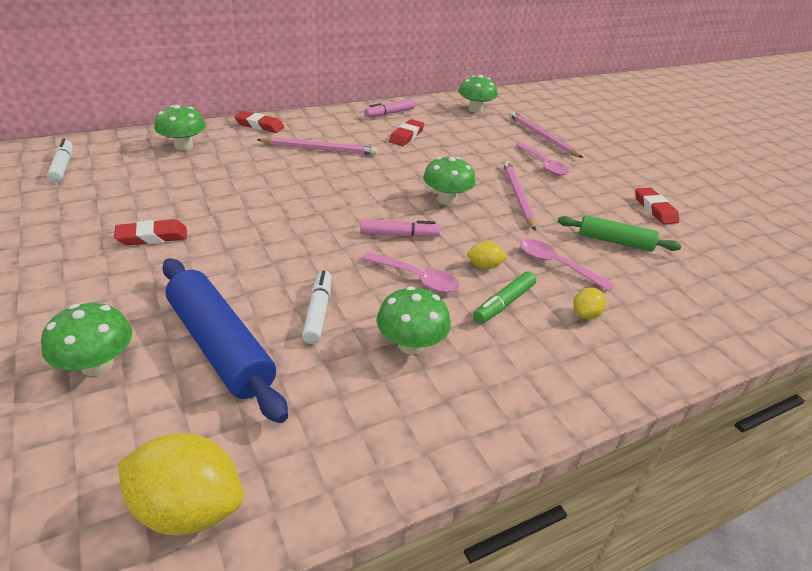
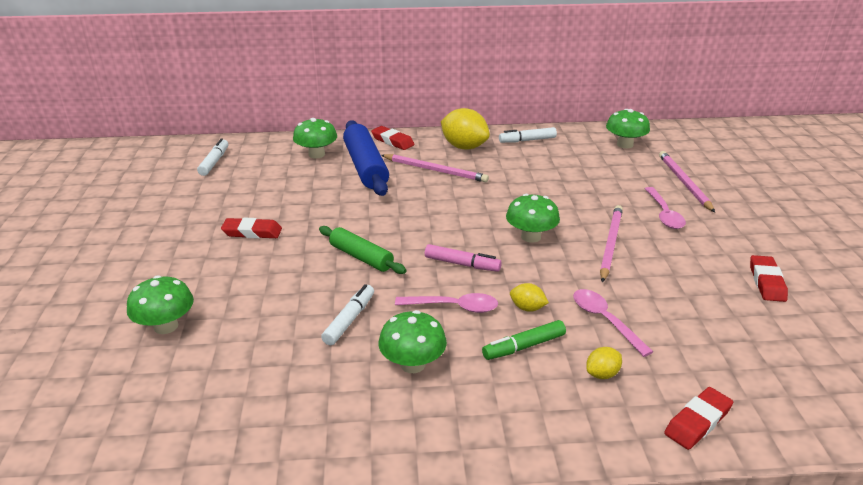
camera: 25 degrees right, 5 degrees down
(188, 508) = (176, 443): yellow lemon -> yellow lemon (464, 147)
(220, 346) = (258, 331): blue rolling pin -> blue rolling pin (365, 167)
(390, 113) = (527, 140): pink marker -> white marker
(406, 136) = (530, 166): red eraser -> red eraser (697, 422)
(416, 278) = (453, 307): pink spoon -> pink spoon turned 45 degrees counterclockwise
(615, 241) = (689, 308): green rolling pin -> green rolling pin (361, 257)

